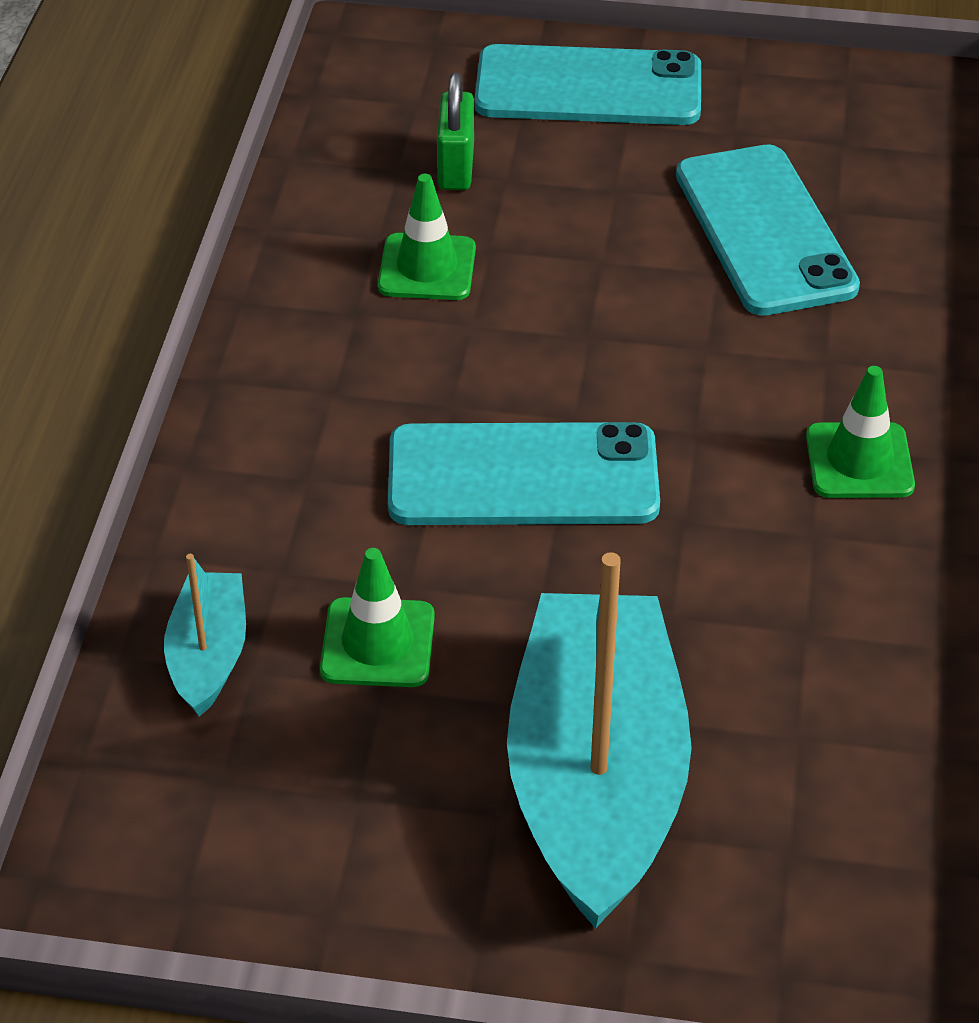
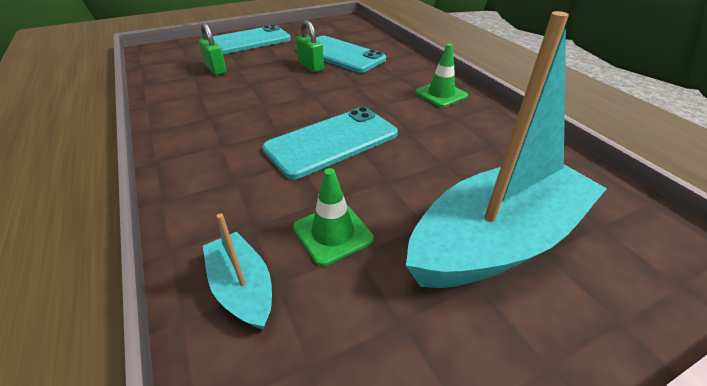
camera: 35 degrees left, 5 degrees down
(427, 268) = (229, 96): green traffic cone -> none
(596, 780) = (496, 241): turquoise boat -> turquoise boat turned 90 degrees clockwise
(661, 244) = (311, 66): none -> green padlock

